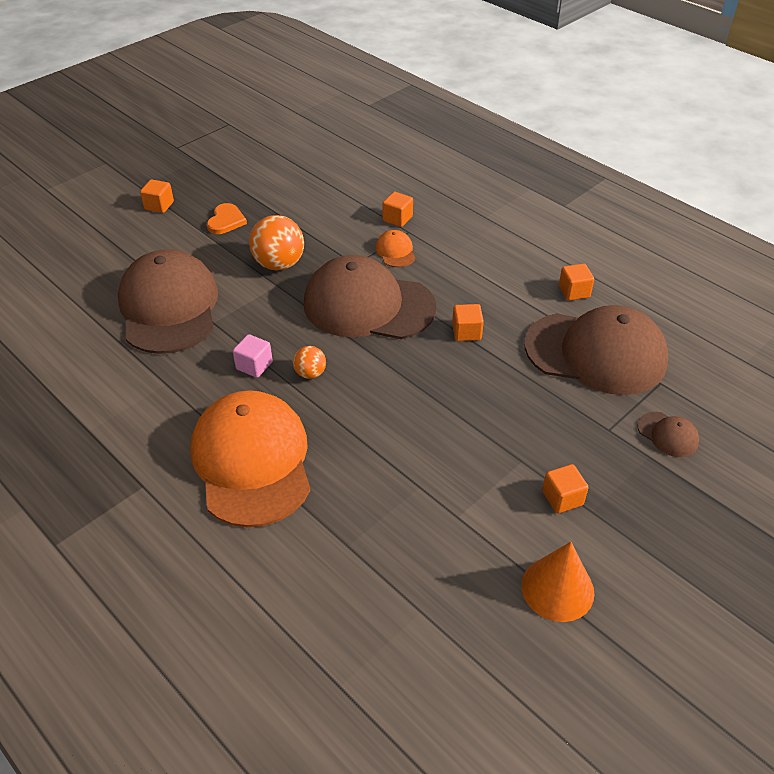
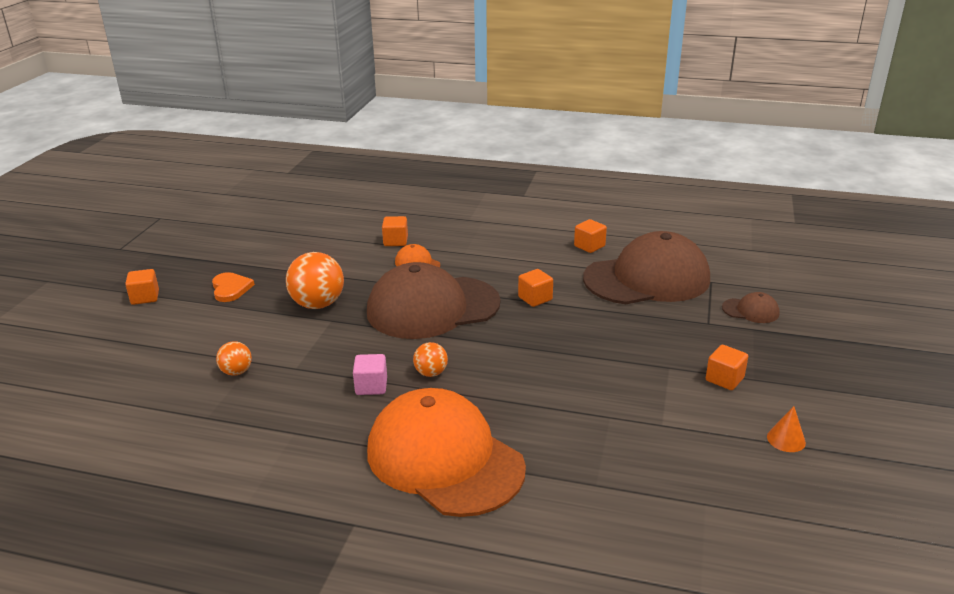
camera: 30 degrees left, 15 degrees down
(169, 307) = (236, 372): brown cap -> orange ball
(557, 589) = (786, 439): orange cone -> orange cone, size x0.54

